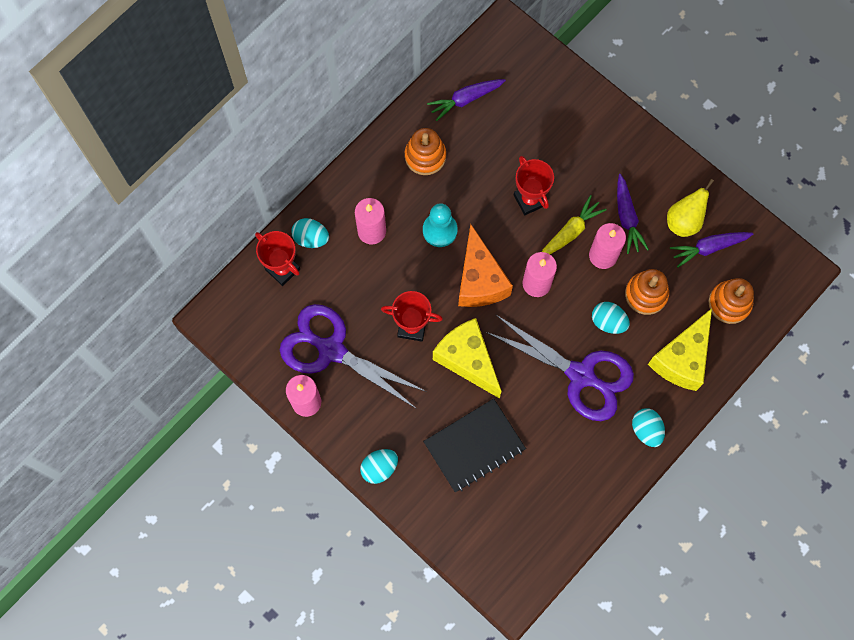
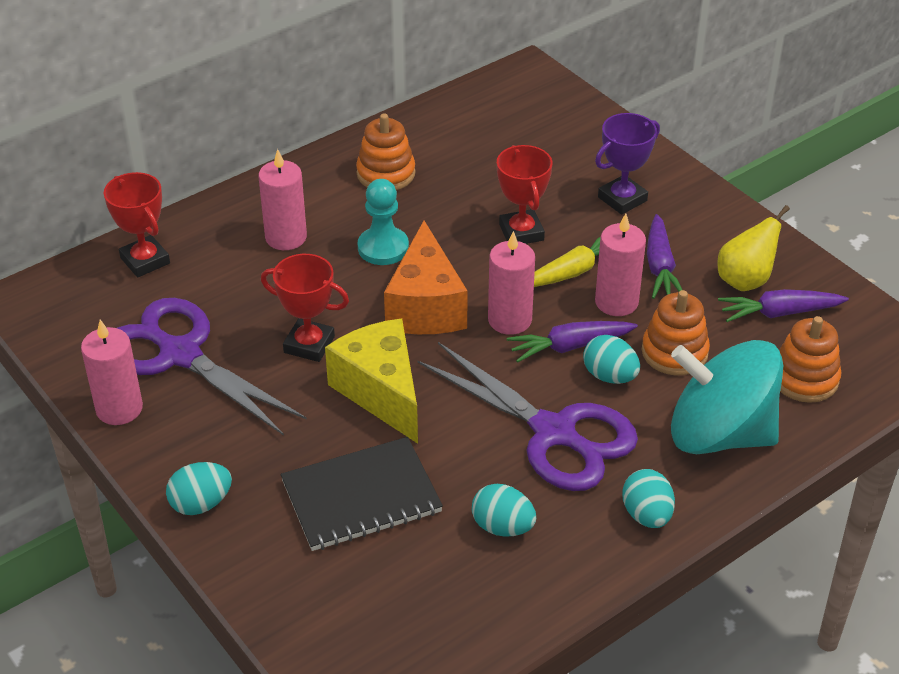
camera: 10 degrees right, 30 degrees down
(311, 238) = (198, 234): turquoise egg -> turquoise egg (502, 527)
(465, 100) = (457, 128): purple carrot -> purple carrot (569, 347)
(592, 155) = (622, 199): none -> purple trophy
(682, 358) = (719, 434): yellow cheese -> turquoise spinning top

